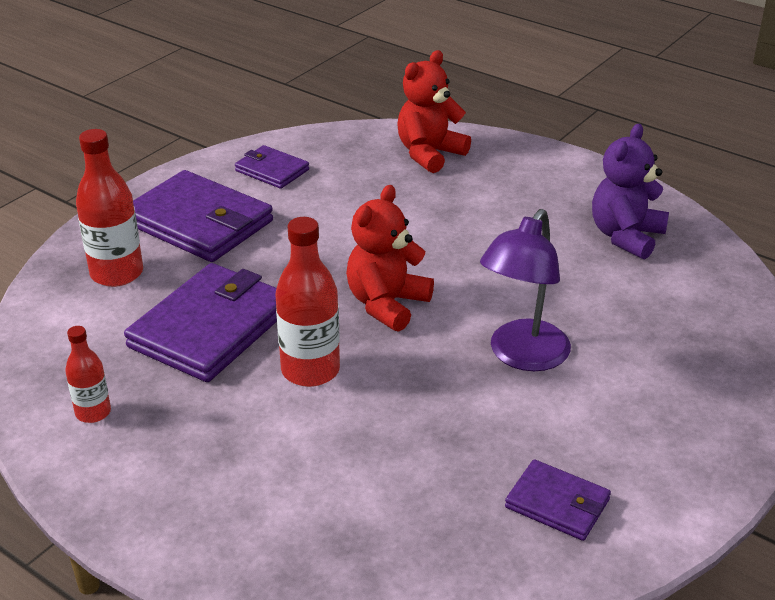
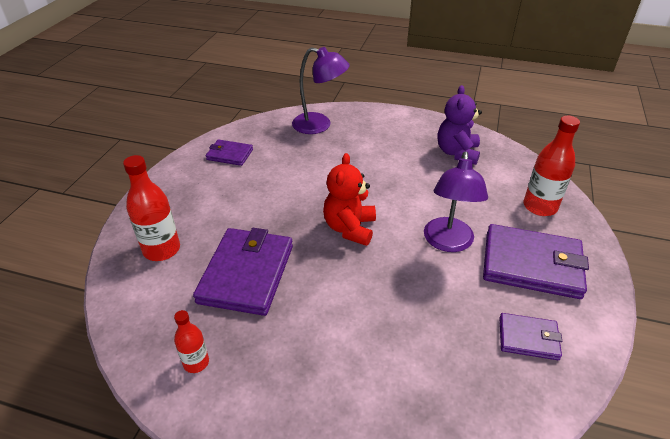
camera: 20 degrees left, 5 degrees up
(199, 222) = (200, 200): purple wallet -> purple wallet (532, 264)
(310, 370) = (328, 287): red bottle -> red bottle (540, 207)
(429, 154) = (319, 125): red teddy bear -> purple lamp

